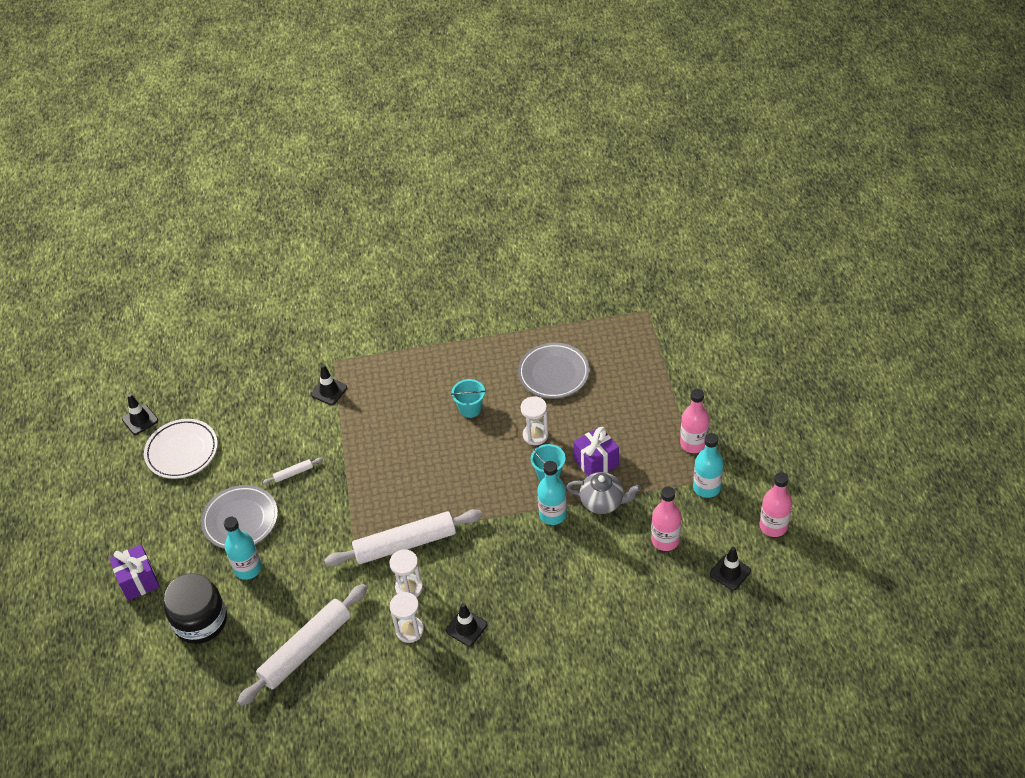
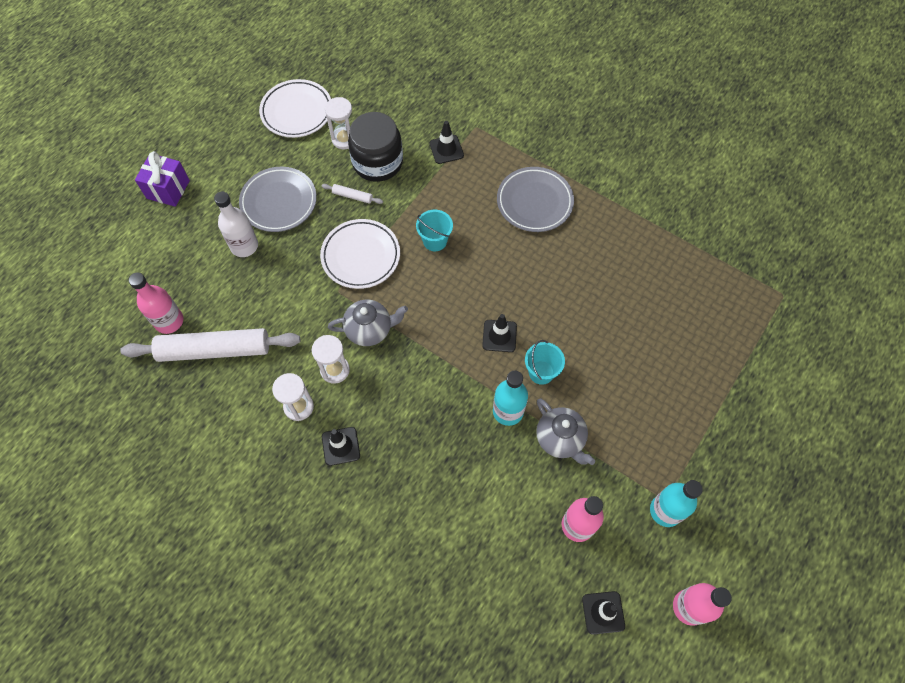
camera: 40 degrees right, 15 degrees up
(140, 420) = (295, 63): black traffic cone -> black traffic cone (499, 336)
(200, 621) = (173, 258): black jar -> black jar (377, 162)
(248, 568) = (244, 246): turquoise bottle -> white bottle
(345, 505) = (361, 256): none -> white plate
(405, 544) = (370, 330): white rolling pin -> grey teapot
(470, 409) = (537, 257): turquoise bucket -> turquoise bucket (435, 241)
(535, 435) = (566, 327): white hourglass -> white hourglass (344, 139)
(553, 373) = (638, 284): grey plate -> grey plate (534, 202)
(596, 462) = (592, 397): purple gift -> none
(693, 443) = (696, 457): pink bottle -> pink bottle (169, 321)

